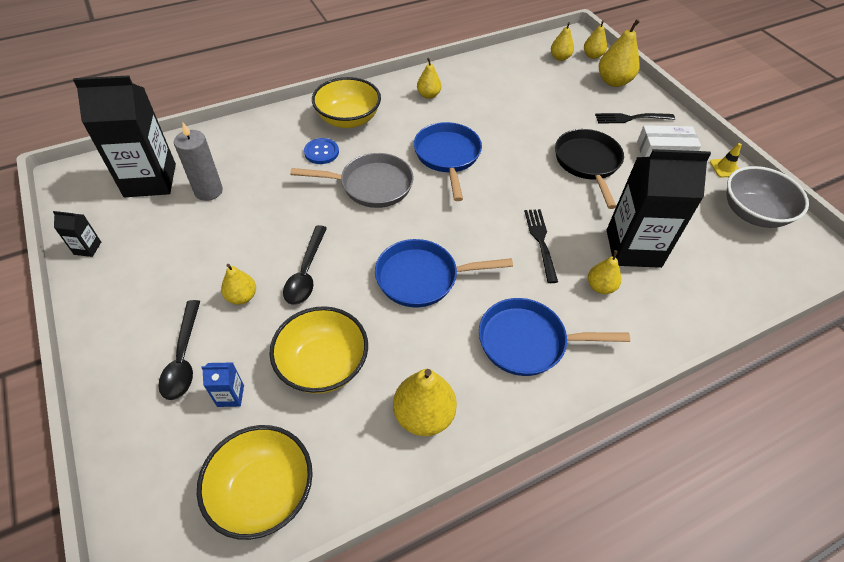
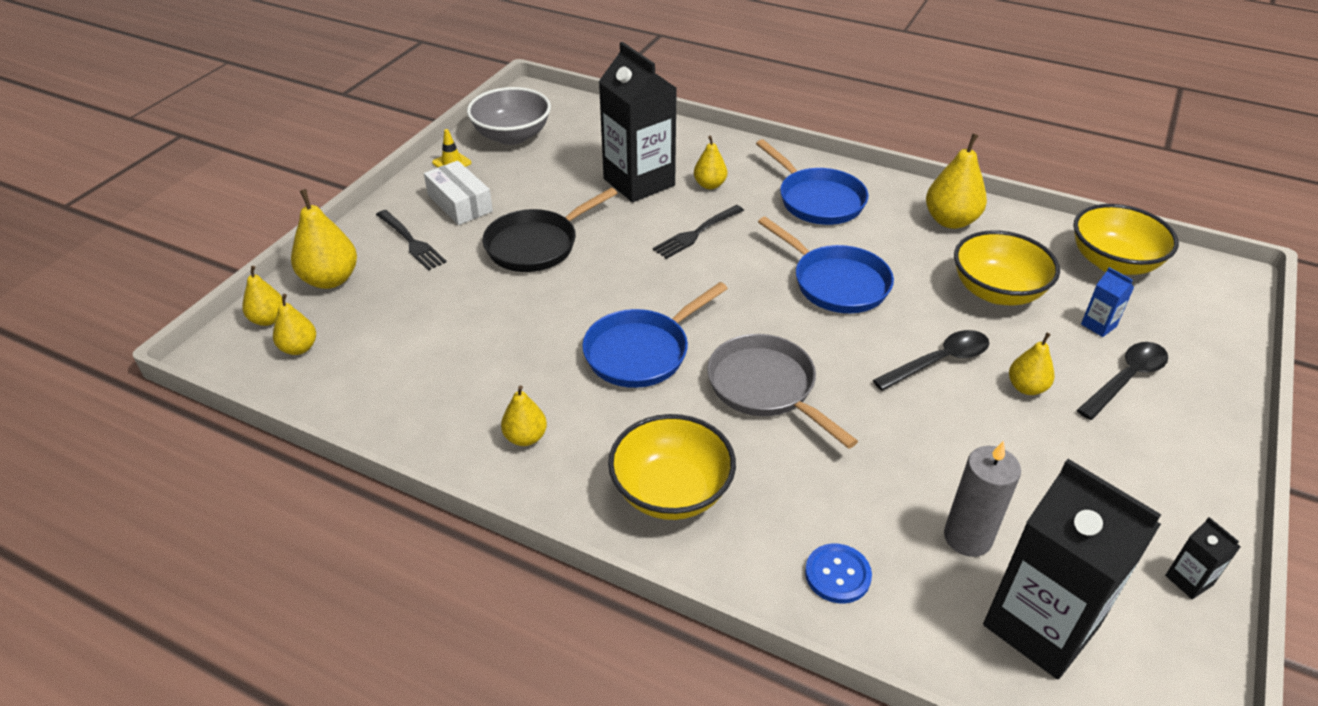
camera: 125 degrees left, 10 degrees down
(321, 152) = (767, 473): blue button -> blue button (837, 575)

